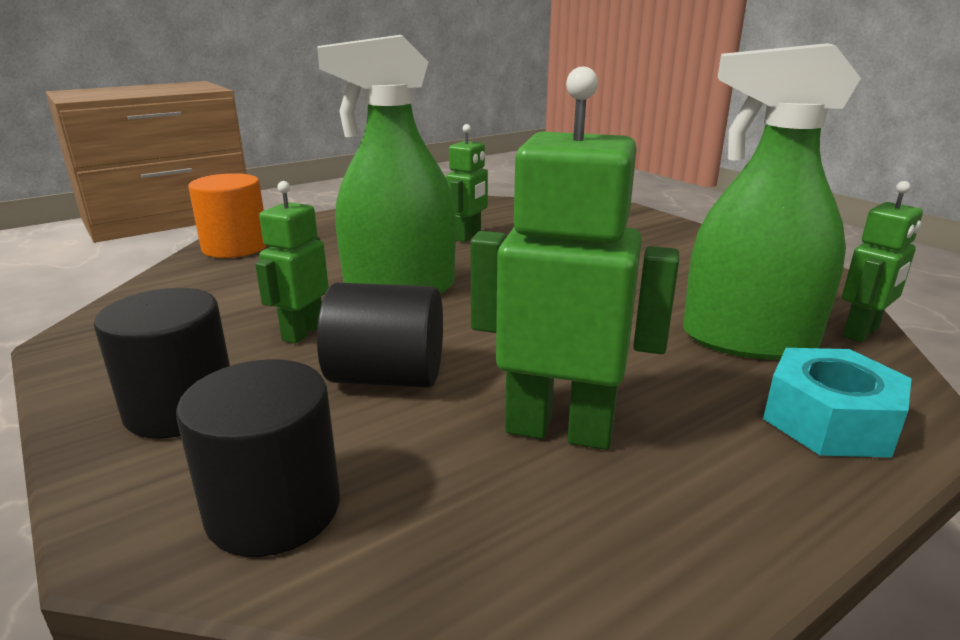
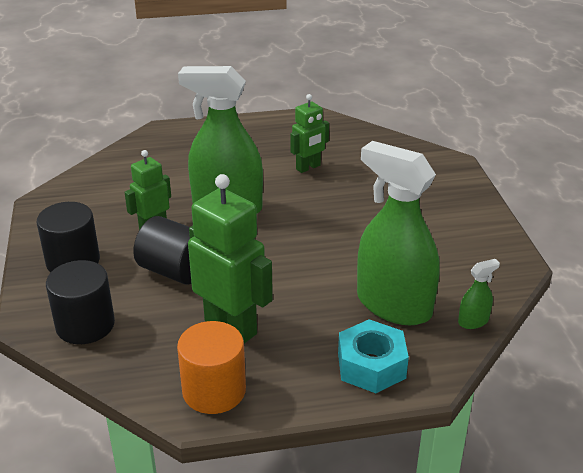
camera: 25 degrees right, 10 degrees up
(235, 247) = (156, 142): orange cylinder -> orange cylinder (214, 391)
(861, 333) = (473, 321): green robot -> green spray bottle

